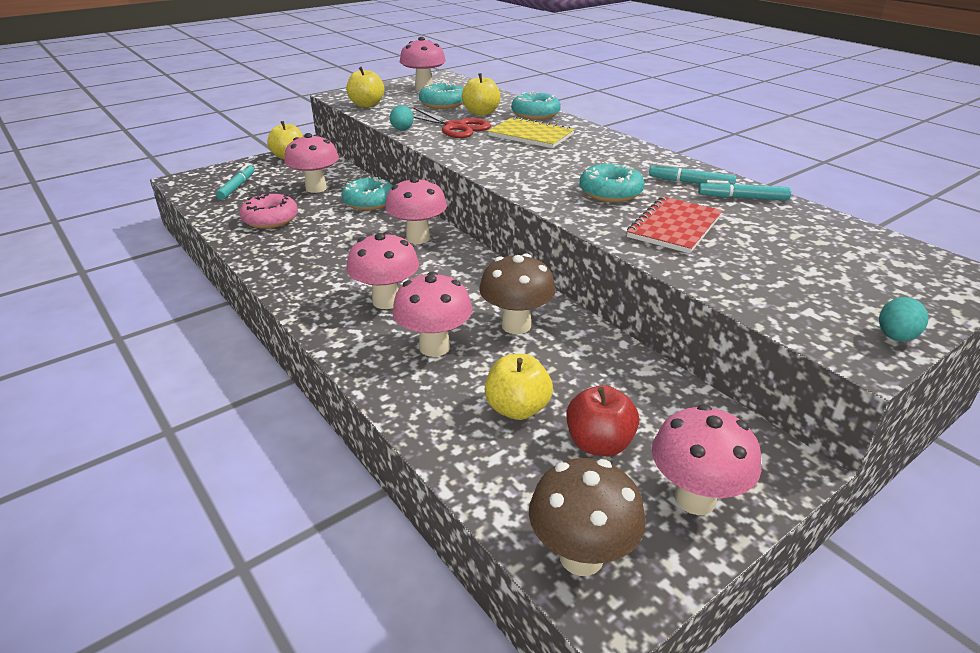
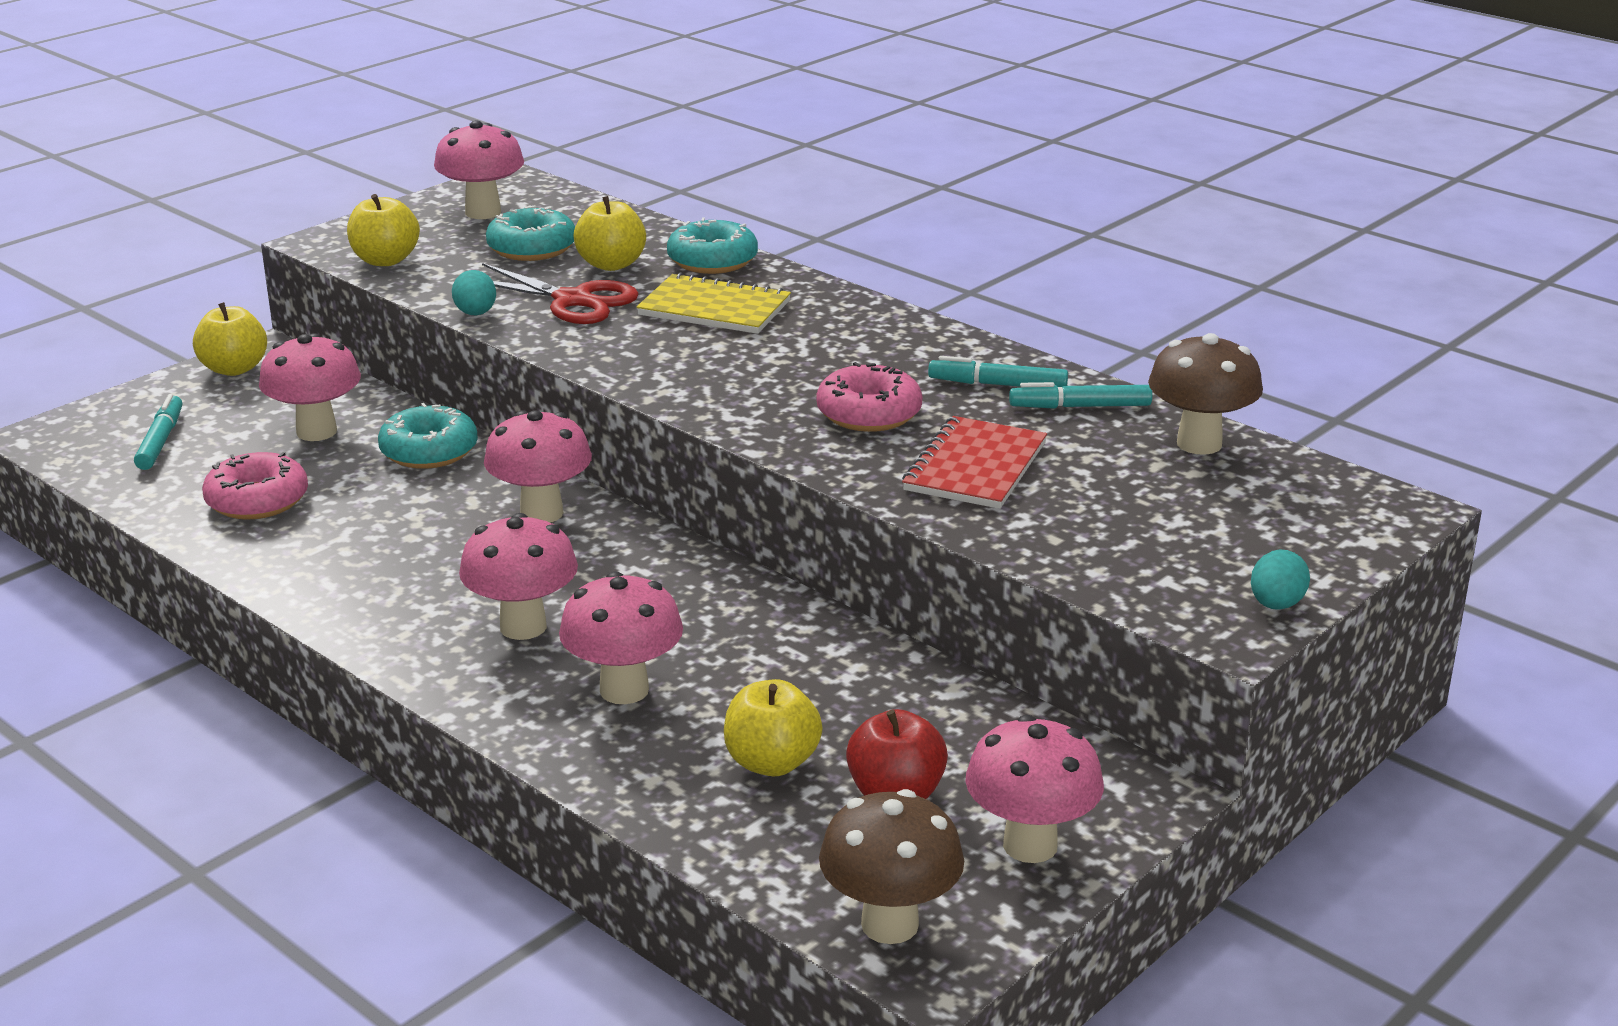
camera: 10 degrees left, 5 degrees down
(516, 325) = (745, 645): brown mushroom -> brown mushroom (1199, 444)
(610, 192) = (869, 413): turquoise donut -> pink donut

